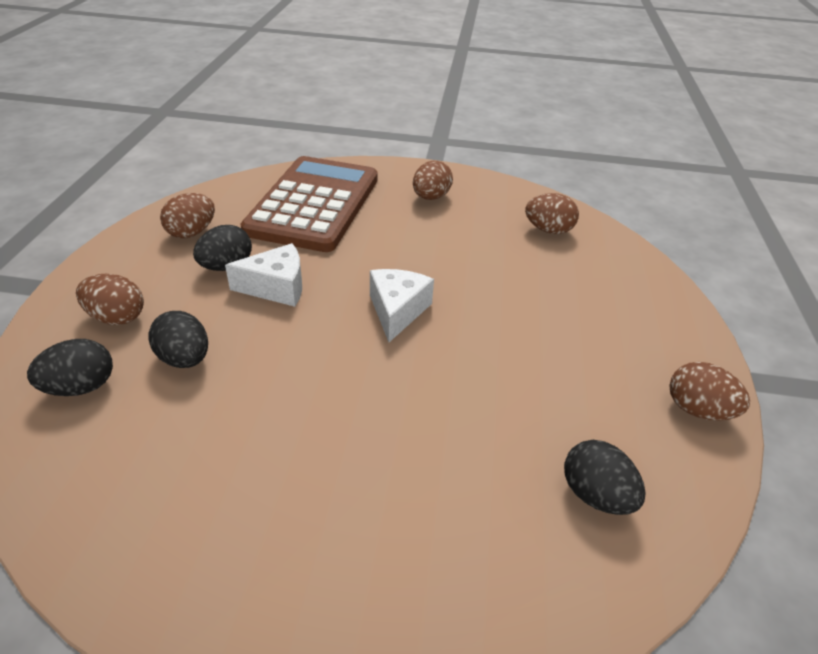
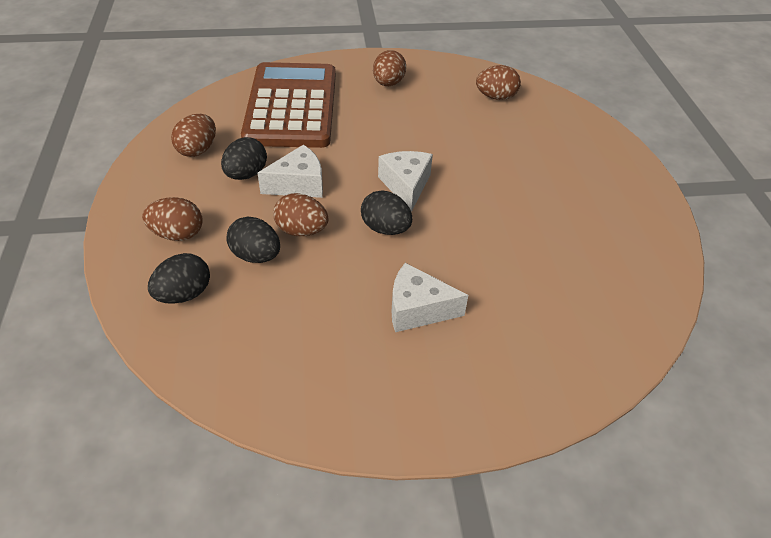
camera: 15 degrees left, 5 degrees up
(338, 467) = (417, 309): none -> white cheese
(595, 495) = (601, 288): black egg -> black egg (385, 229)
(697, 410) = (650, 217): brown egg -> brown egg (301, 231)

